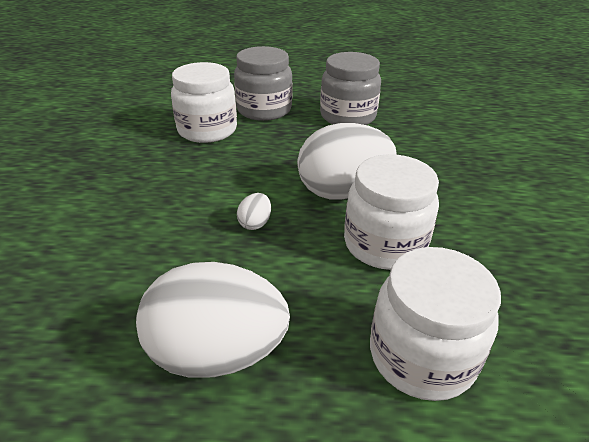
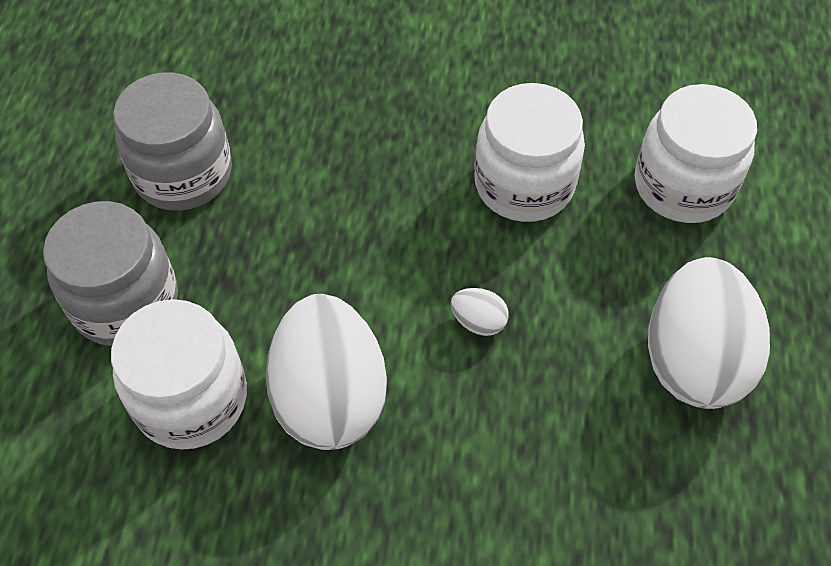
camera: 85 degrees left, 20 degrees up
(342, 191) = (411, 212): white egg -> white egg (330, 397)

